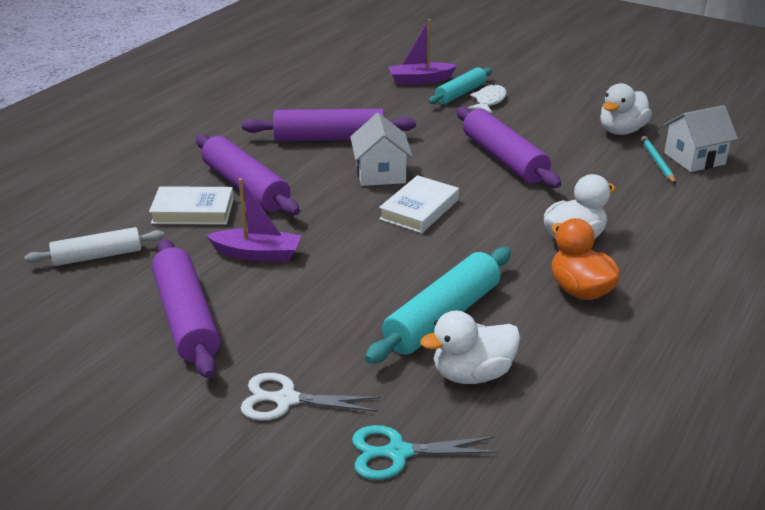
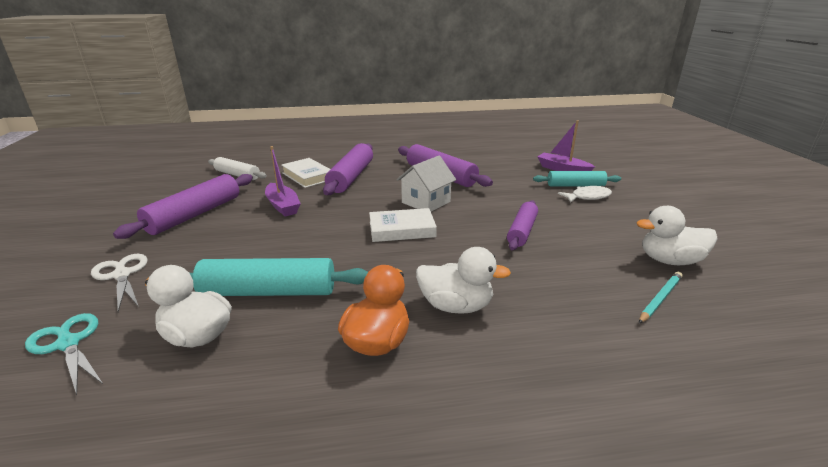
camera: 50 degrees right, 5 degrees down
(504, 159) = (522, 231): purple rolling pin -> purple rolling pin, size x0.64
(694, 158) = (712, 318): white house -> none

